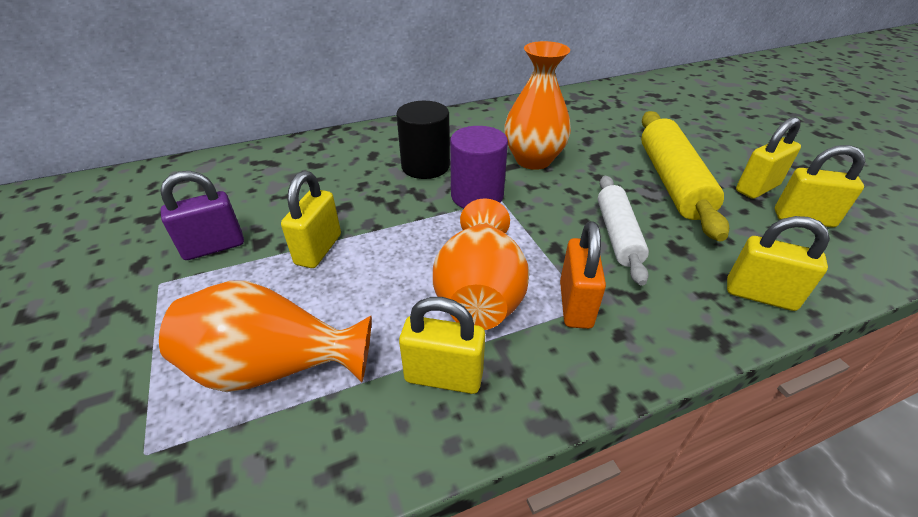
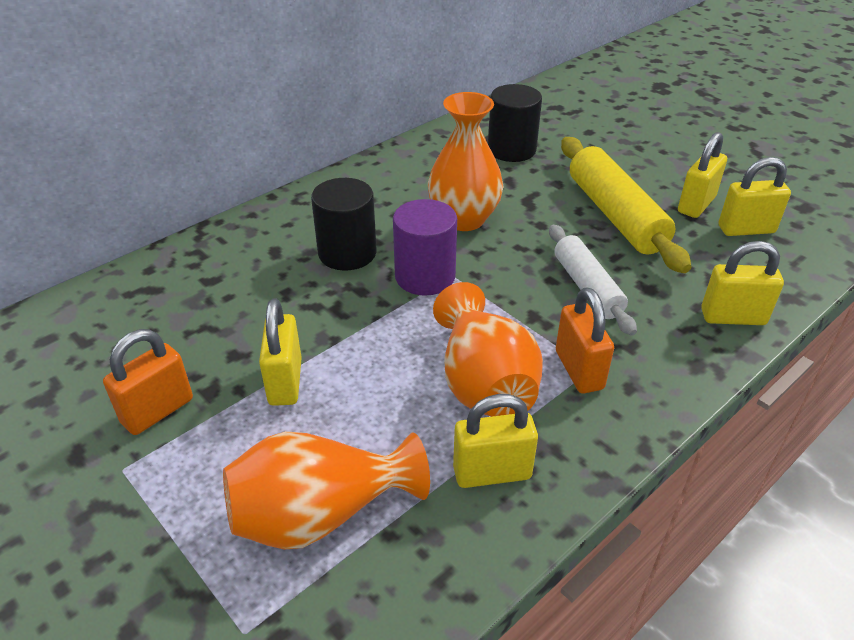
camera: 20 degrees left, 0 degrees up
(214, 247) = (157, 411): purple padlock -> orange padlock
(600, 118) = (511, 150): none -> black cylinder

